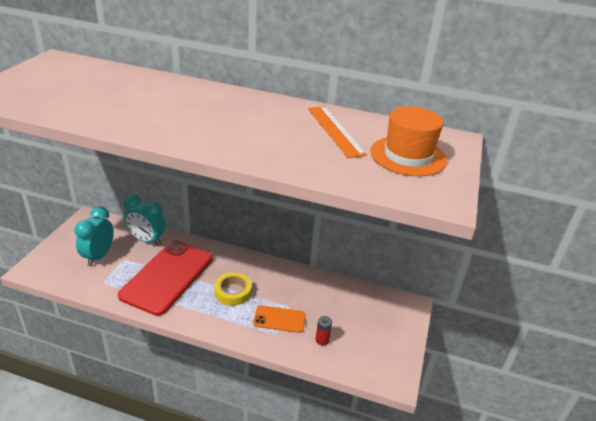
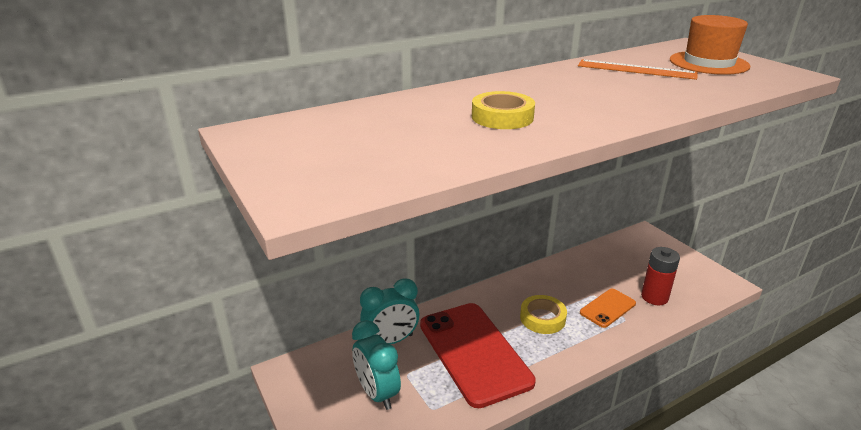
camera: 45 degrees left, 5 degrees down
(158, 110) = (502, 117): none -> yellow tape
(322, 340) = (654, 297): red battery -> red battery, size x1.75

